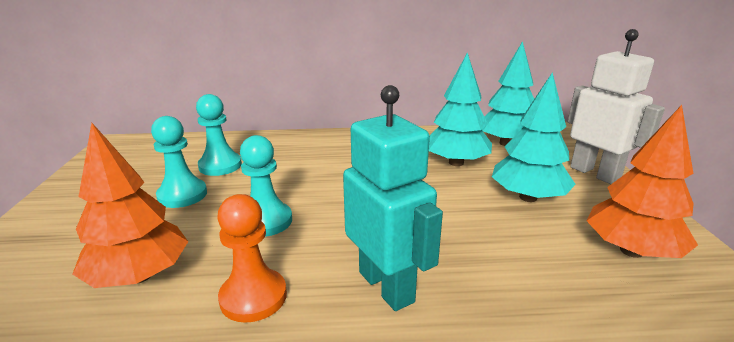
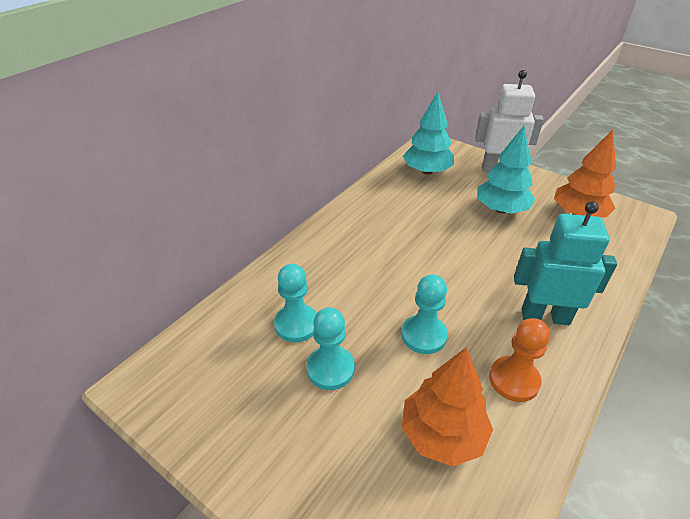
camera: 50 degrees left, 15 degrees up
(456, 162) = (430, 207): turquoise tree -> none

